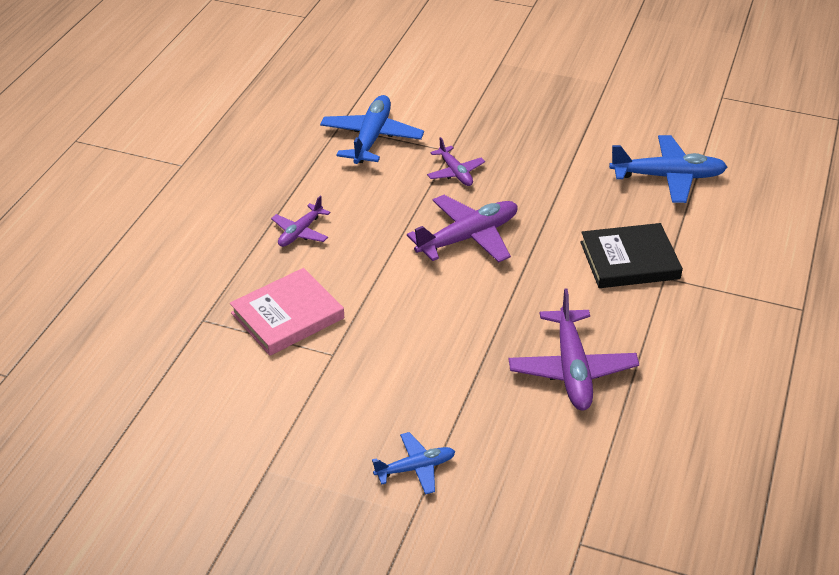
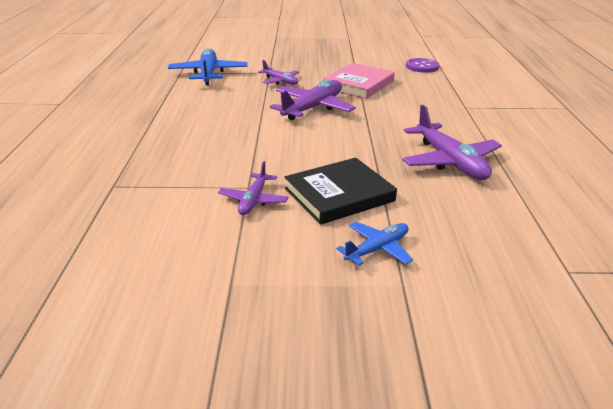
camera: 20 degrees left, 10 degrees down
(287, 316) = (193, 170): pink book -> pink book (359, 84)
(300, 232) = (179, 123): purple plane -> purple plane (253, 200)
(629, 260) = (435, 103): black book -> black book (339, 195)
(668, 177) = (422, 67): blue plane -> purple button

